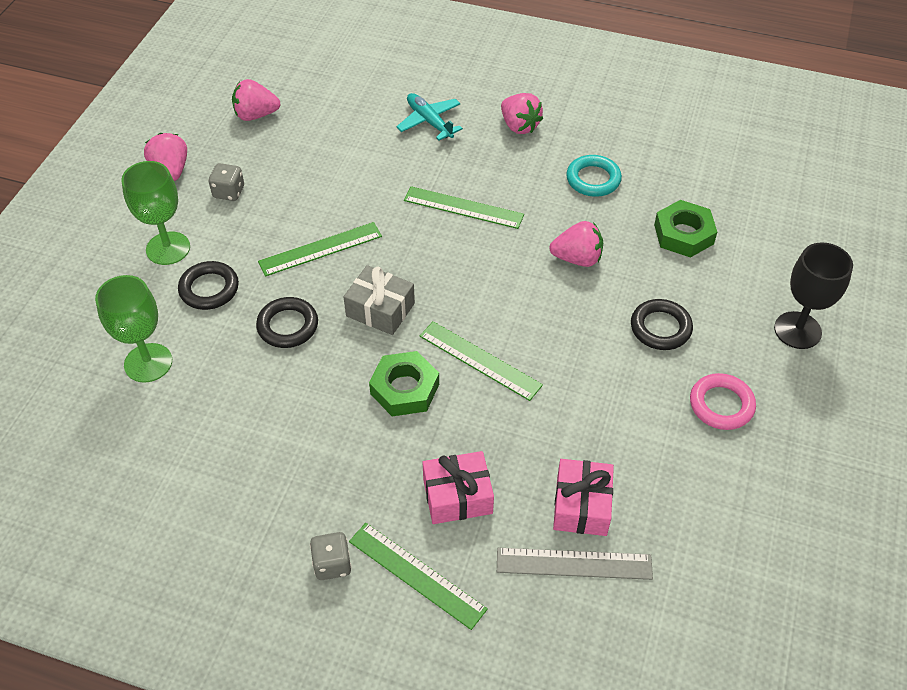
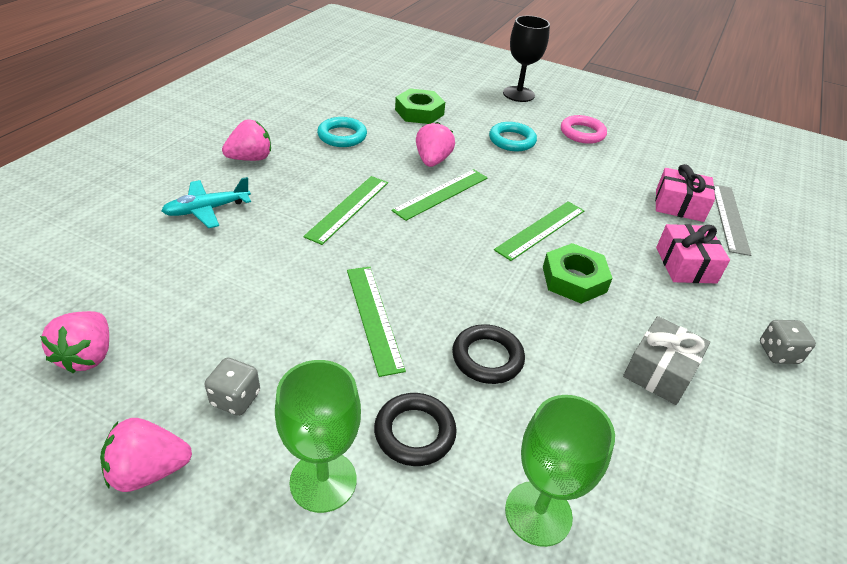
camera: 85 degrees left, 10 degrees down
(380, 309) = (473, 282): grey gift -> grey gift (660, 371)
(417, 574) = (768, 300): green ruler -> green ruler (441, 194)
(660, 328) = (512, 140): black ring -> turquoise ring

